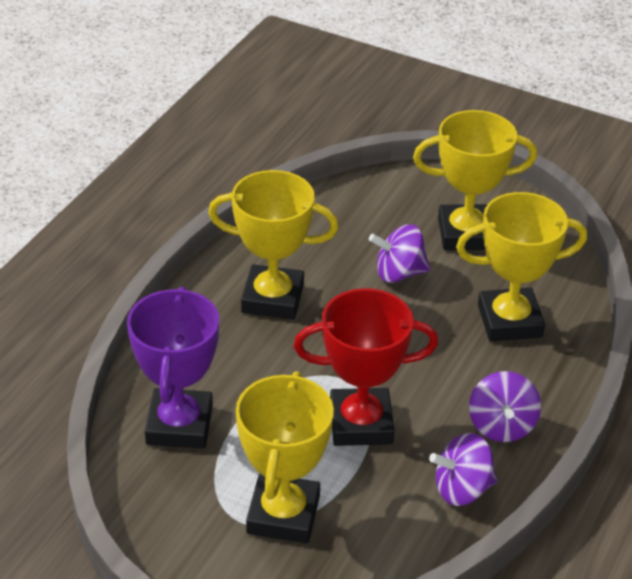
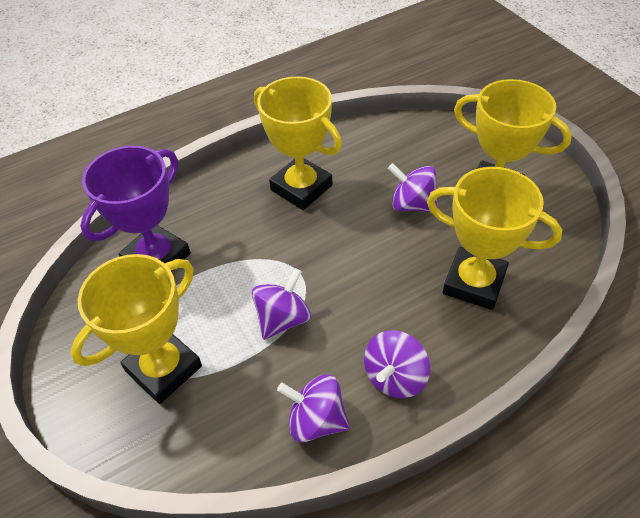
camera: 35 degrees right, 10 degrees up
(361, 423) = (283, 318): red trophy -> purple spinning top

